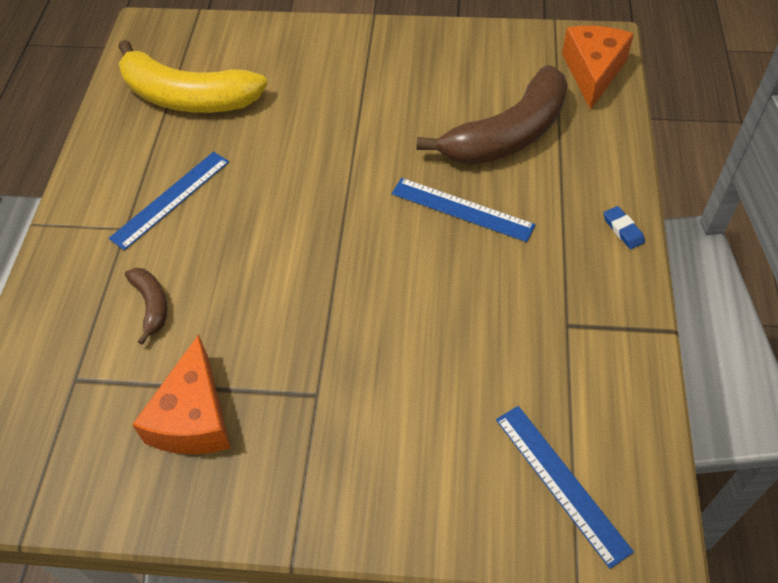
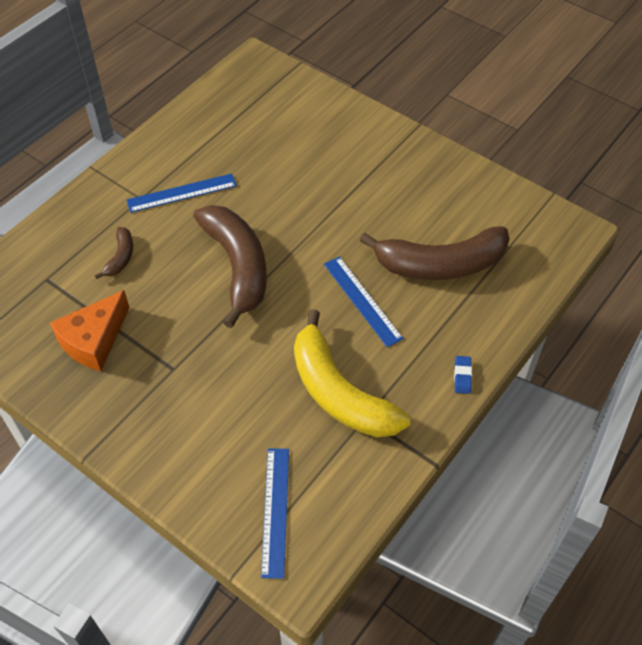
camera: 30 degrees right, 0 degrees up
(187, 97) = (244, 125): yellow banana -> yellow banana (339, 392)
(299, 244) = (237, 266): none -> brown banana
(593, 72) = (546, 249): orange cheese -> none

